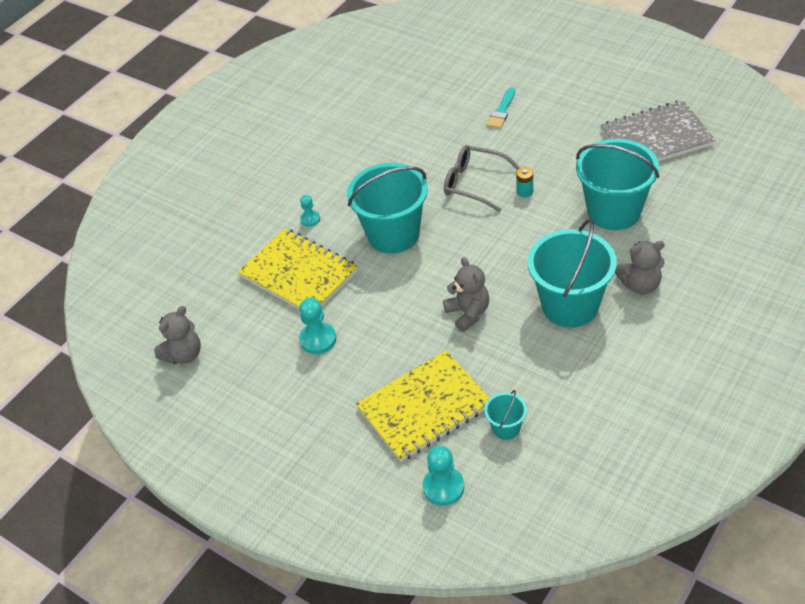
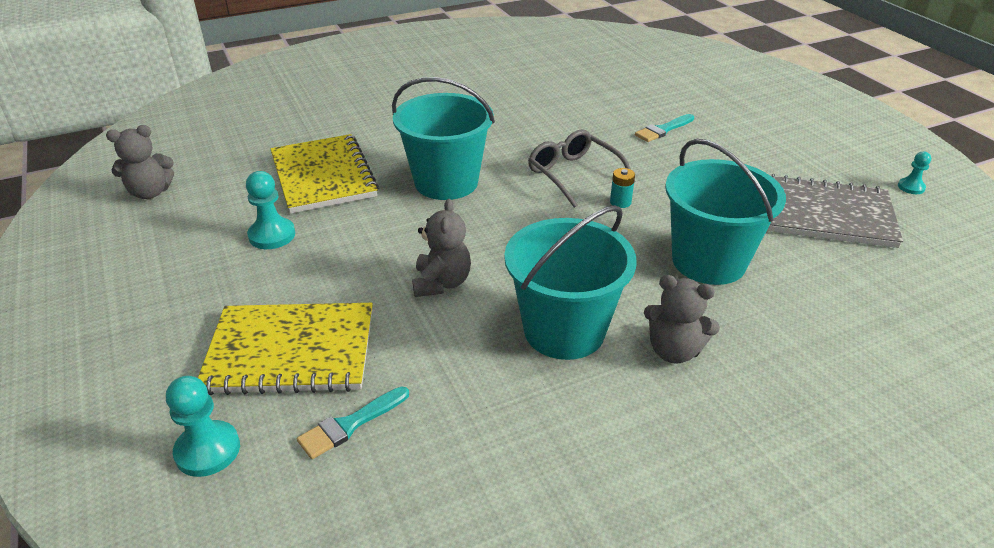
camera: 25 degrees right, 10 degrees down
(310, 219) = (386, 140): turquoise pawn -> turquoise pawn (911, 187)
(506, 428) = (350, 424): turquoise bucket -> turquoise brush

